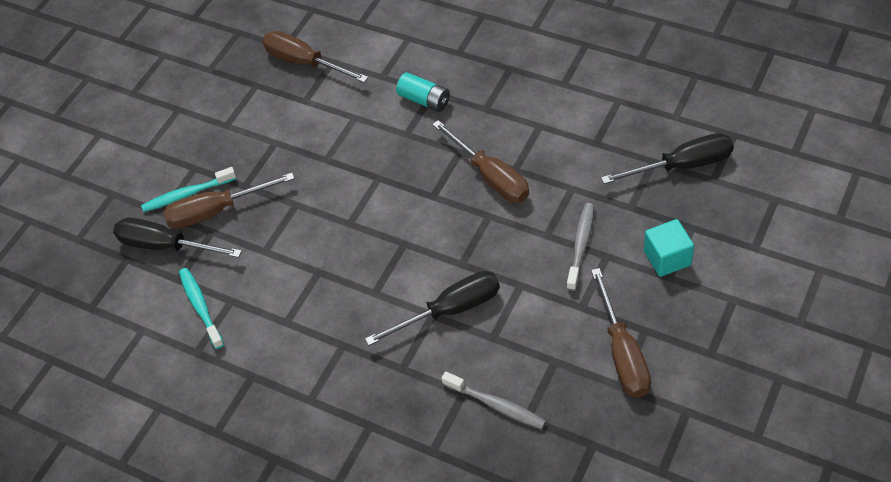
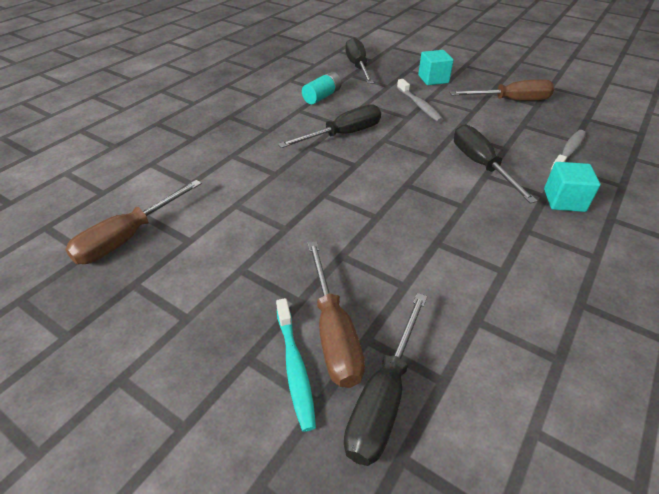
camera: 90 degrees left, 10 degrees down
(201, 307) = (489, 353): turquoise toothbrush -> none
(395, 385) = (564, 200): none -> turquoise cube
(424, 100) = (239, 160): turquoise battery -> turquoise battery (322, 96)
(490, 176) = (343, 135): brown screwdriver -> black screwdriver
(581, 245) = (419, 105): grey toothbrush -> grey toothbrush turned 135 degrees counterclockwise

